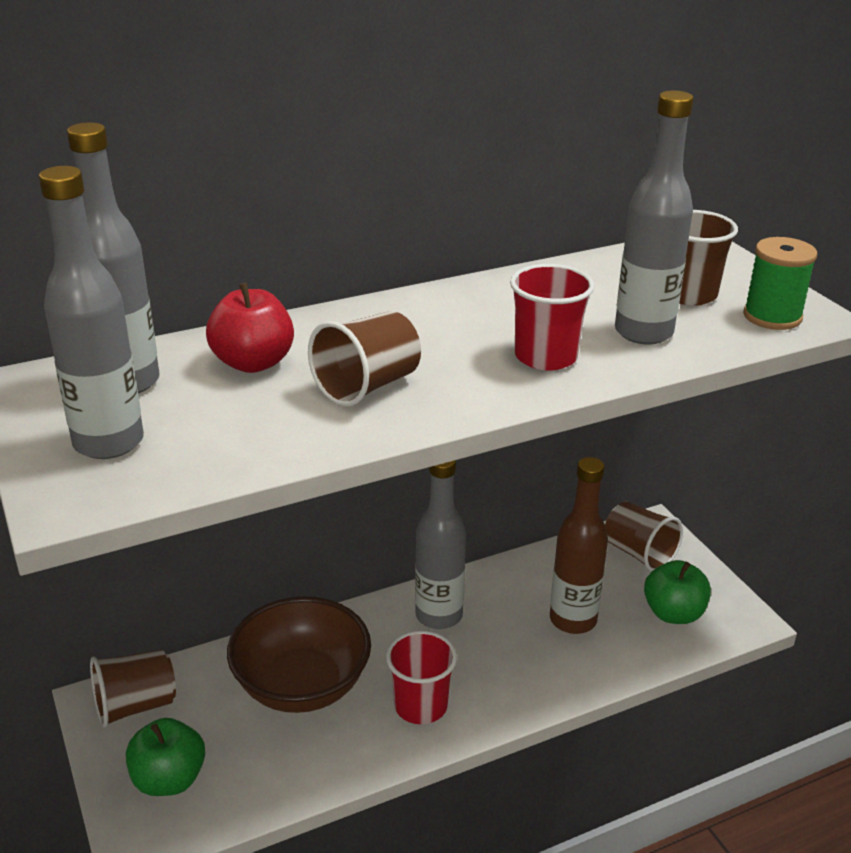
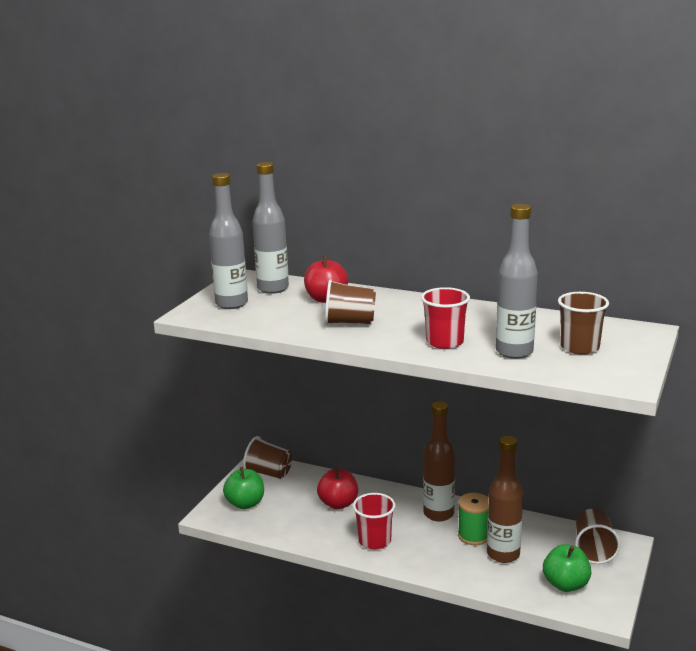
camera: 50 degrees right, 10 degrees down
(302, 685) = (338, 504): brown bowl -> red apple
(439, 615) = (438, 514): grey bottle -> brown bottle
(772, 316) = (602, 372): green spool -> green spool (473, 536)

